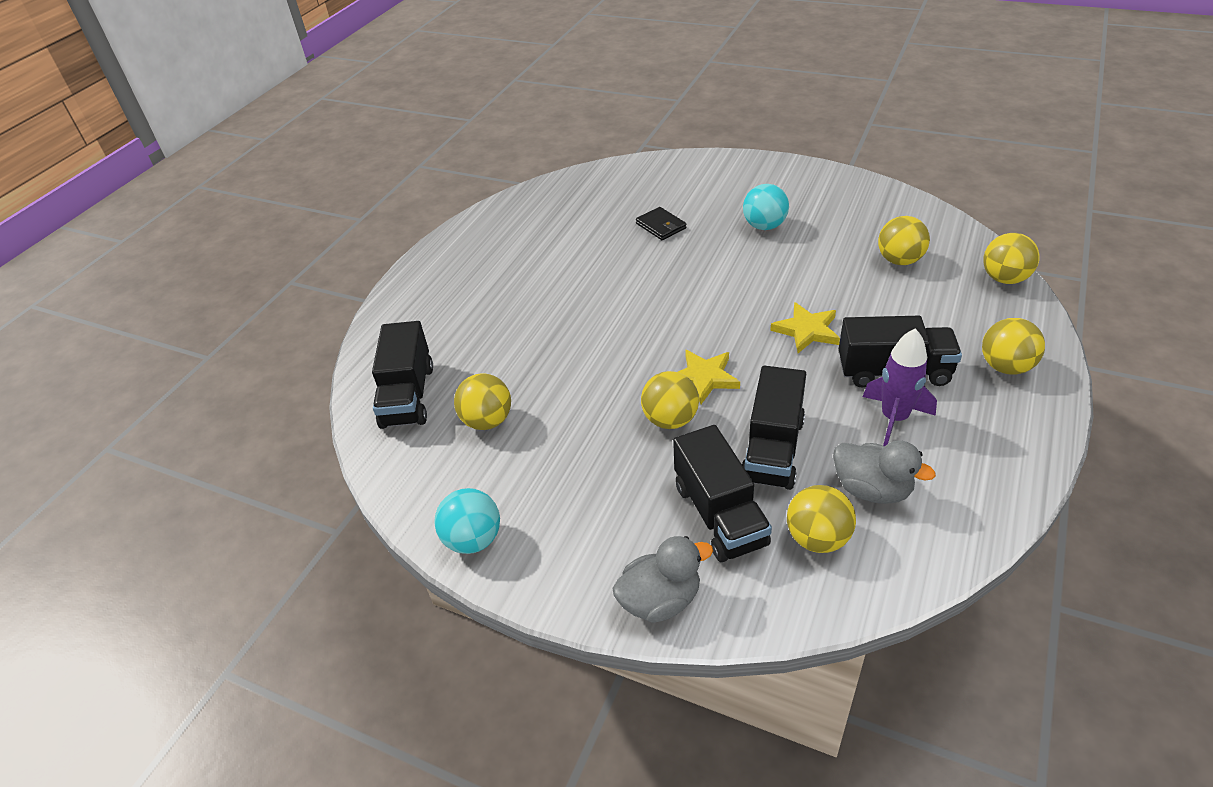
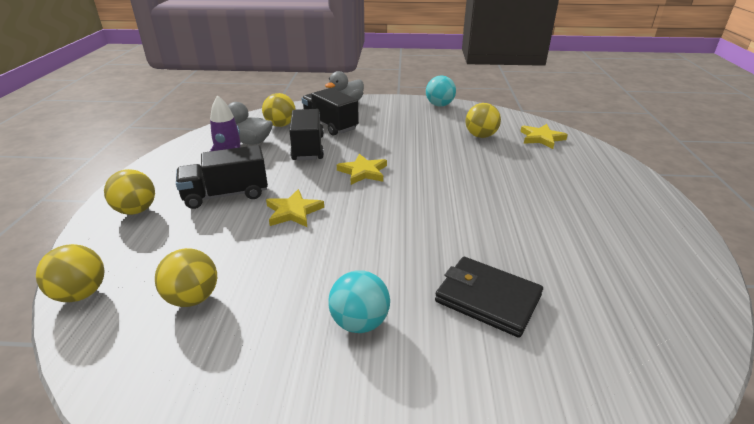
camera: 155 degrees right, 10 degrees down
(408, 396) = (541, 138): black truck -> yellow star
(661, 226) = (487, 298): black wallet -> black wallet, size x1.62
(670, 420) = (374, 151): yellow ball -> none

